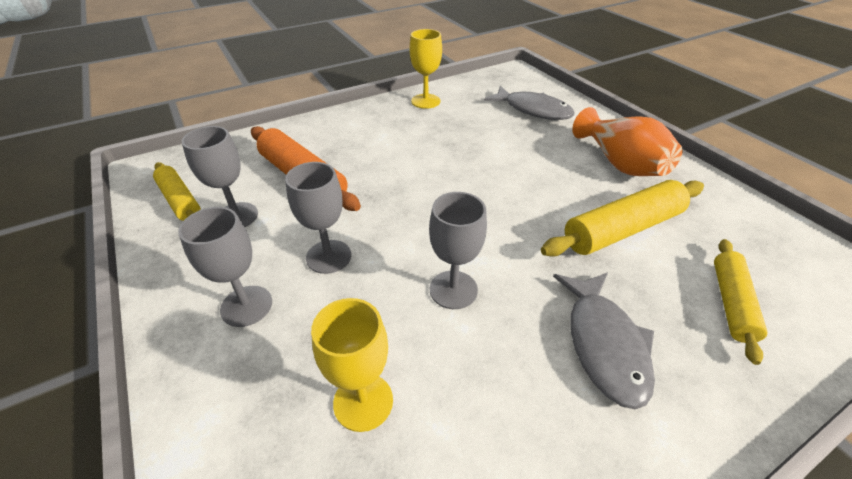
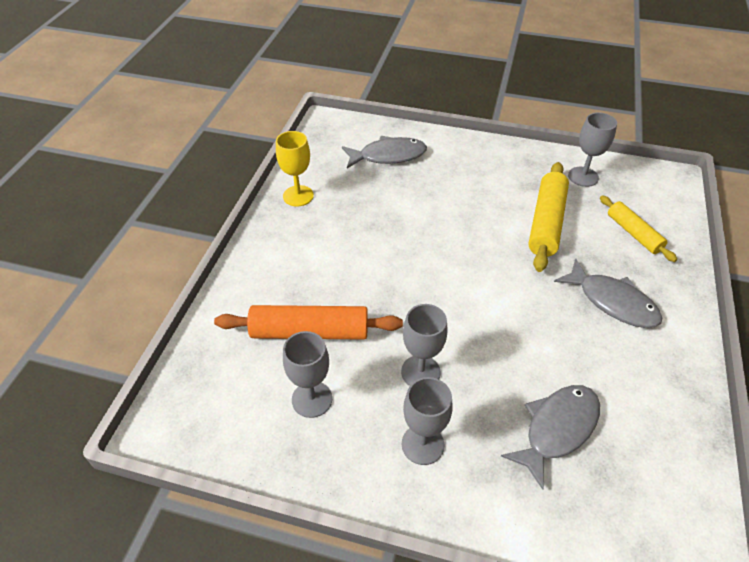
camera: 45 degrees left, 5 degrees up
(180, 200) = (243, 426): yellow rolling pin -> none
(363, 401) = (557, 429): yellow goblet -> grey fish
(453, 289) = (515, 331): grey goblet -> grey goblet (583, 177)
(619, 163) = (493, 171): orange vase -> none

